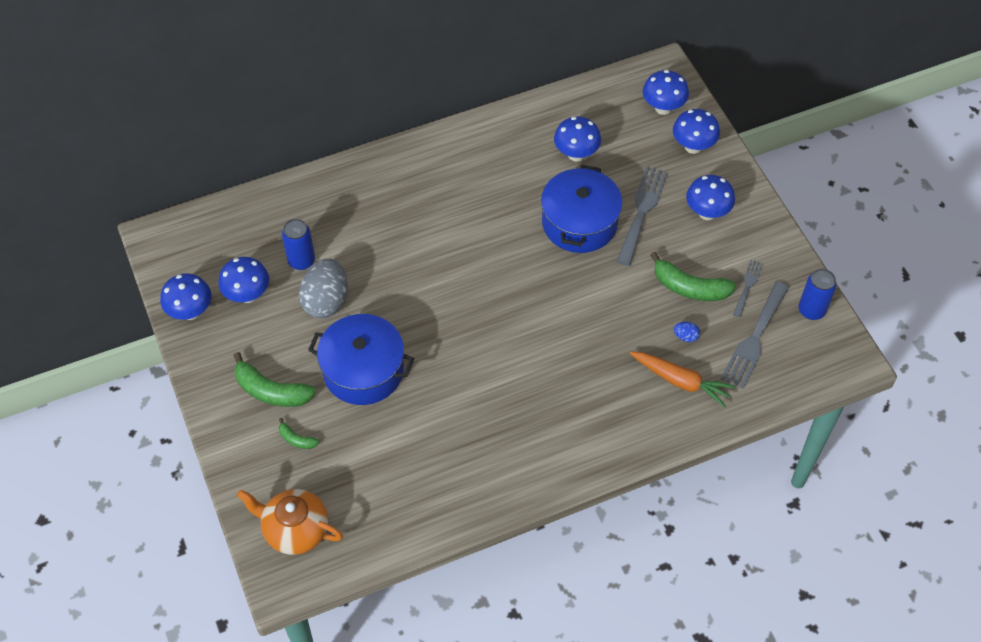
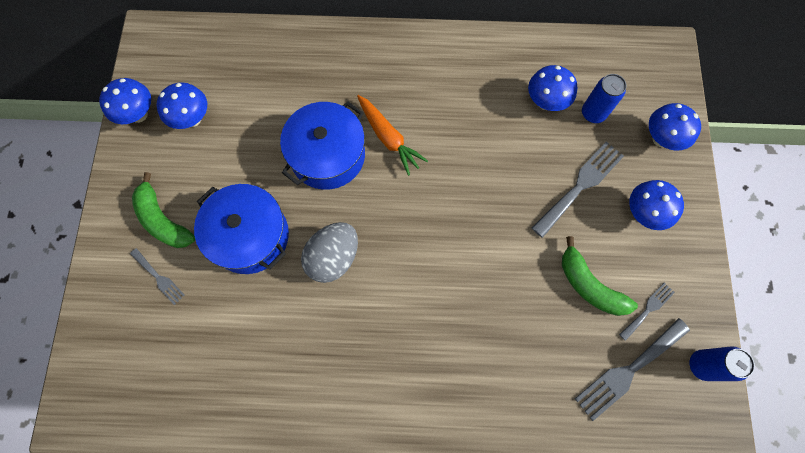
camera: 25 degrees right, 15 degrees up
(295, 530) = (110, 368): orange teapot -> none
(296, 439) = (159, 278): green banana -> grey fork
(301, 261) = (253, 106): blue can -> blue can (593, 113)
(326, 301) = (253, 153): grey egg -> grey egg (333, 257)
(579, 223) = (516, 172): blue pot -> blue pot (327, 155)
(663, 108) = (650, 88): blue mushroom -> none
(681, 381) = (534, 383): orange carrot -> orange carrot (389, 138)
(685, 336) = (561, 336): blue egg -> none

